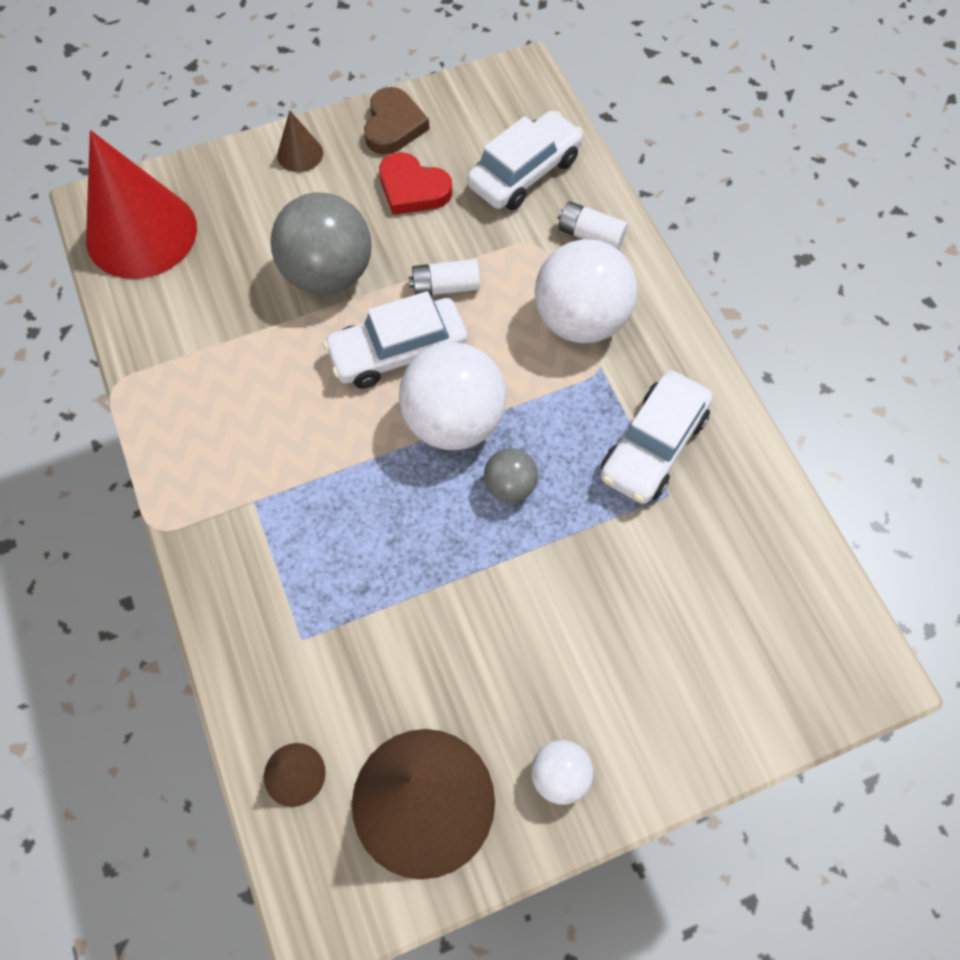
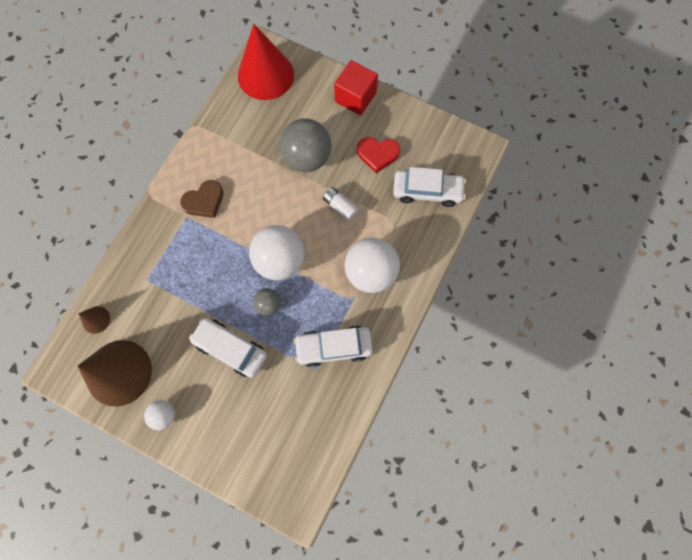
camera: 50 degrees right, 10 degrees up
(300, 154) = (355, 97): brown cone -> red cube
(393, 125) = (403, 120): brown heart -> brown heart (204, 201)
(398, 352) = (293, 214): white car -> white car (230, 348)
(413, 189) = (377, 154): red heart -> red heart turned 75 degrees counterclockwise
(590, 235) = (418, 243): white battery -> none

